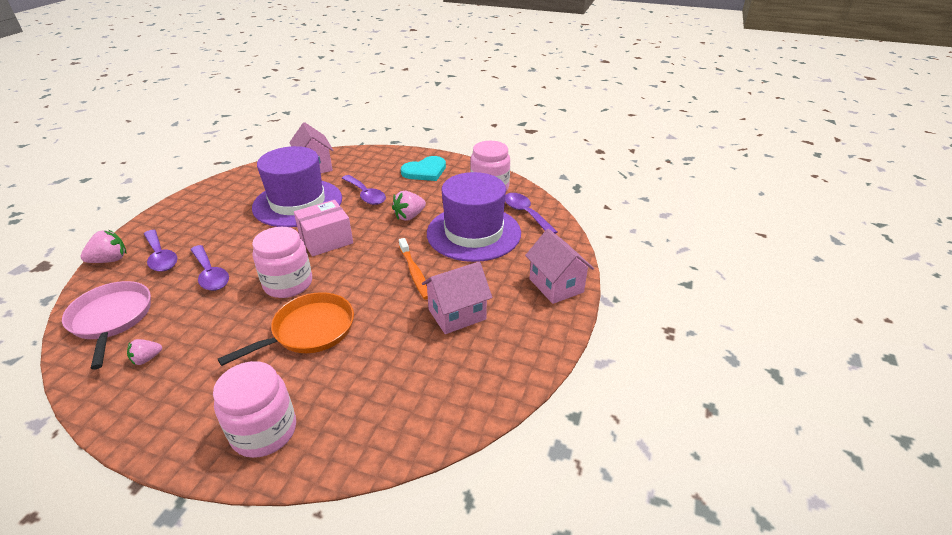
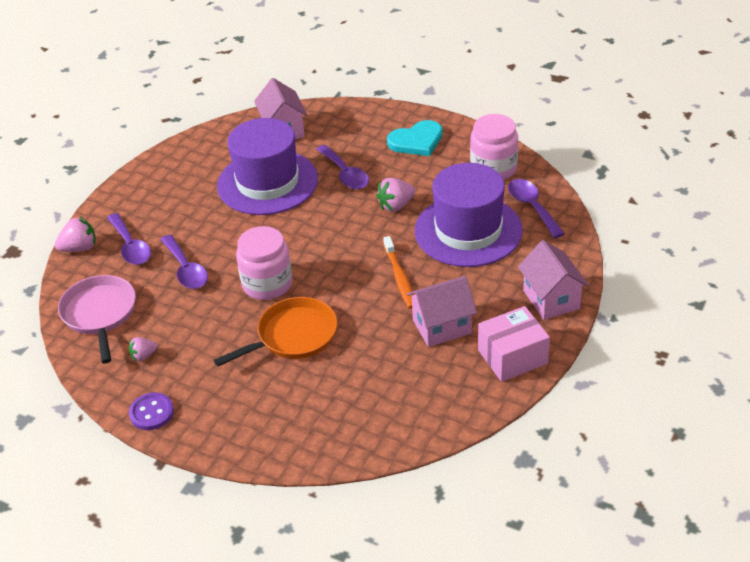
camera: 10 degrees right, 5 degrees up
(140, 422) = (151, 413): none -> purple button
(264, 431) = (261, 427): pink jar -> none
(326, 240) = (303, 233): pink box -> pink box (512, 357)

